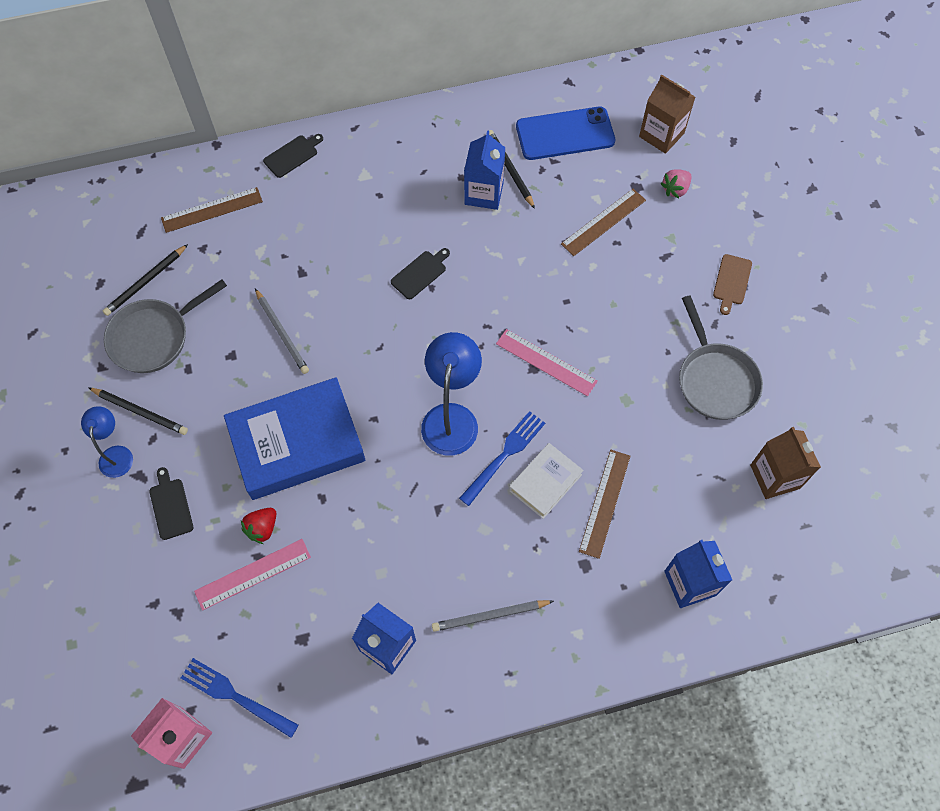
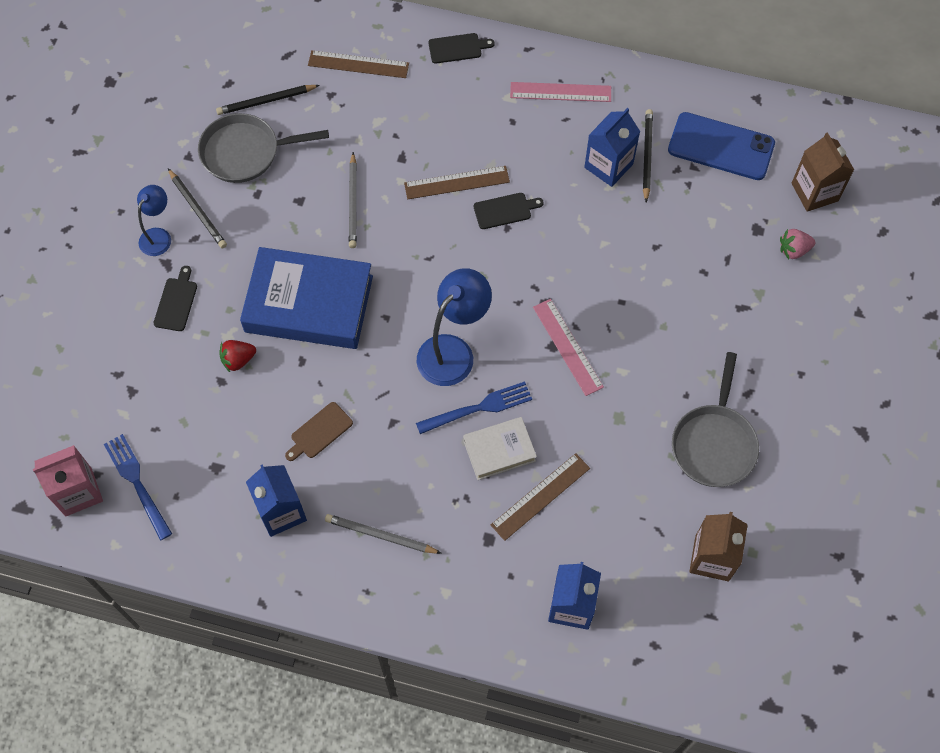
camera: 30 degrees right, 0 degrees up
(253, 574) = (208, 393): pink ruler -> pink ruler (560, 92)
(603, 222) = (704, 247): brown ruler -> brown ruler (457, 182)
(731, 282) = (790, 363): brown cutting board -> brown cutting board (319, 432)

